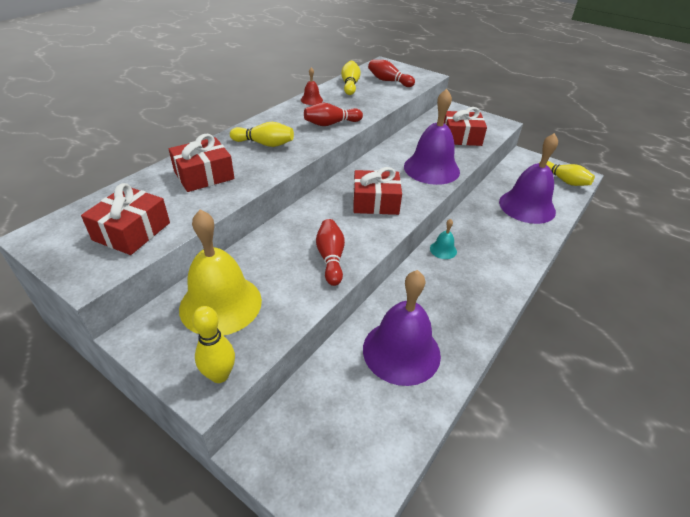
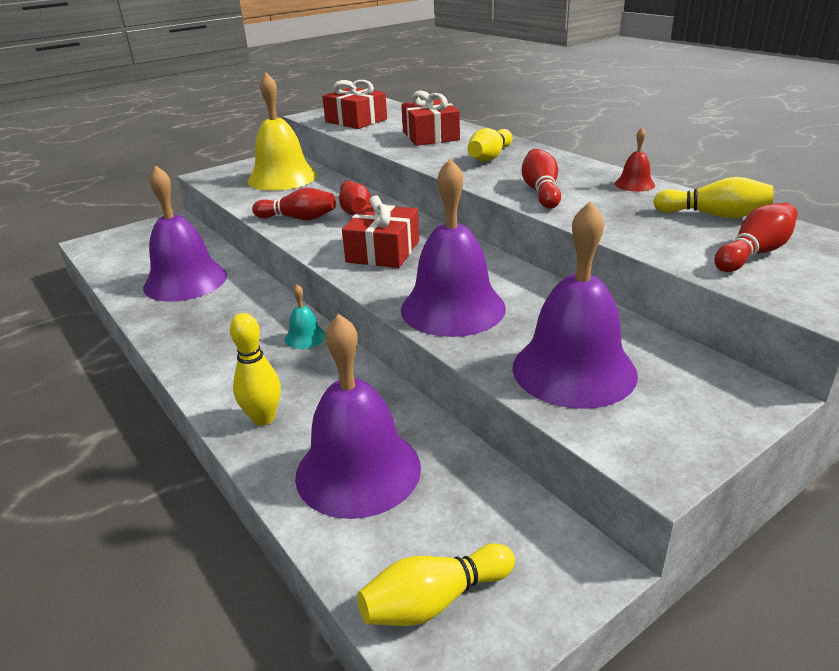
camera: 110 degrees right, 10 degrees down
(220, 375) = (213, 178): yellow bowling pin -> yellow bowling pin (263, 418)
(305, 230) = (354, 210): none -> red bowling pin
(461, 137) = (574, 370): red gift -> purple bell

